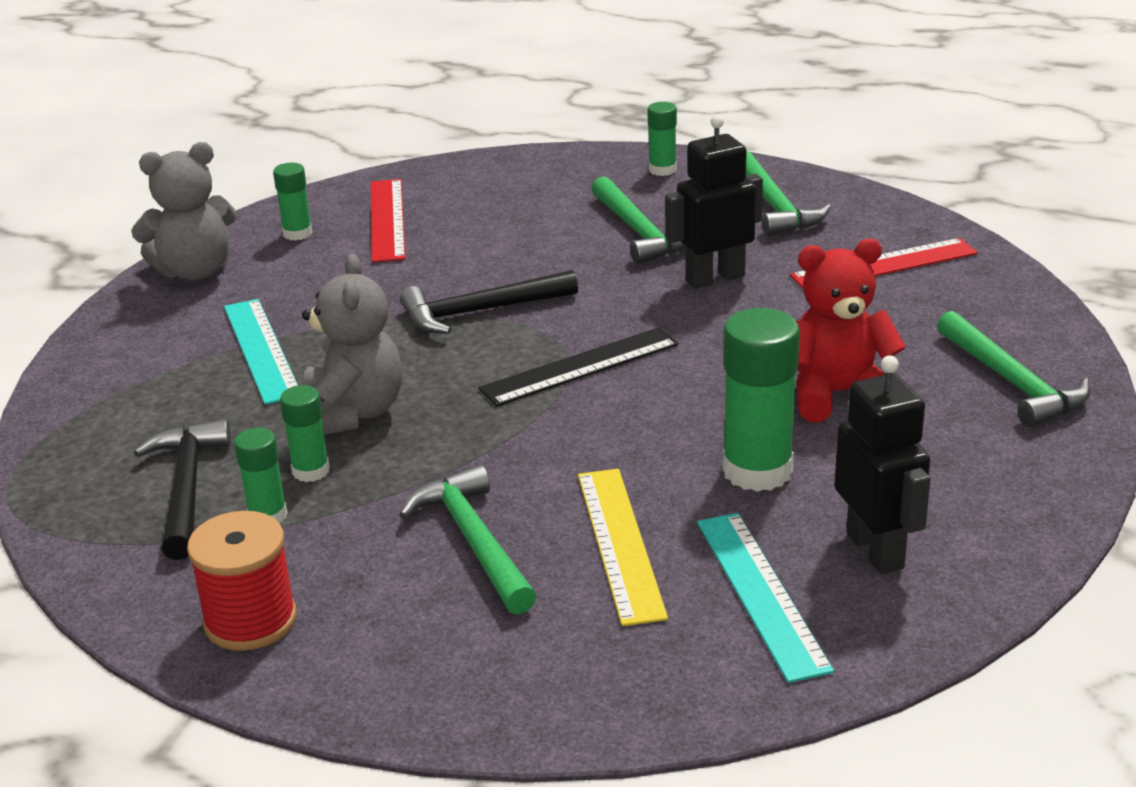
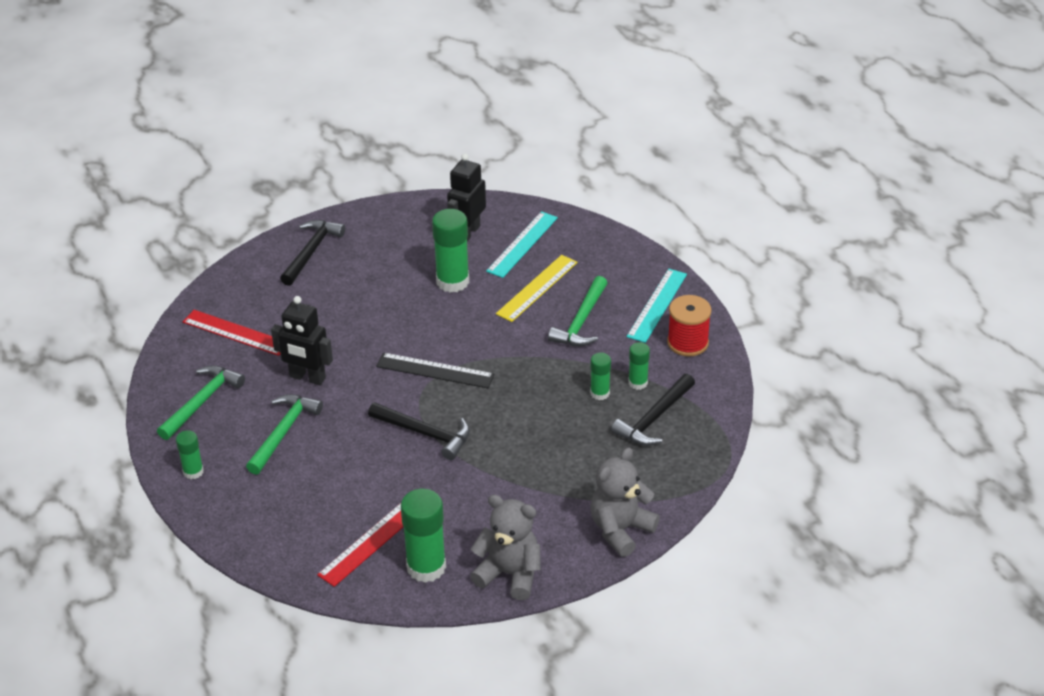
camera: 135 degrees left, 10 degrees up
(261, 350) = (543, 482): turquoise ruler -> turquoise ruler (657, 305)
(297, 233) = (426, 567): green glue stick -> green glue stick, size x1.83
(353, 413) = (550, 412): grey teddy bear -> grey teddy bear (620, 530)
(837, 394) = (373, 290): red teddy bear -> none
(1012, 382) = (311, 252): green hammer -> black hammer

